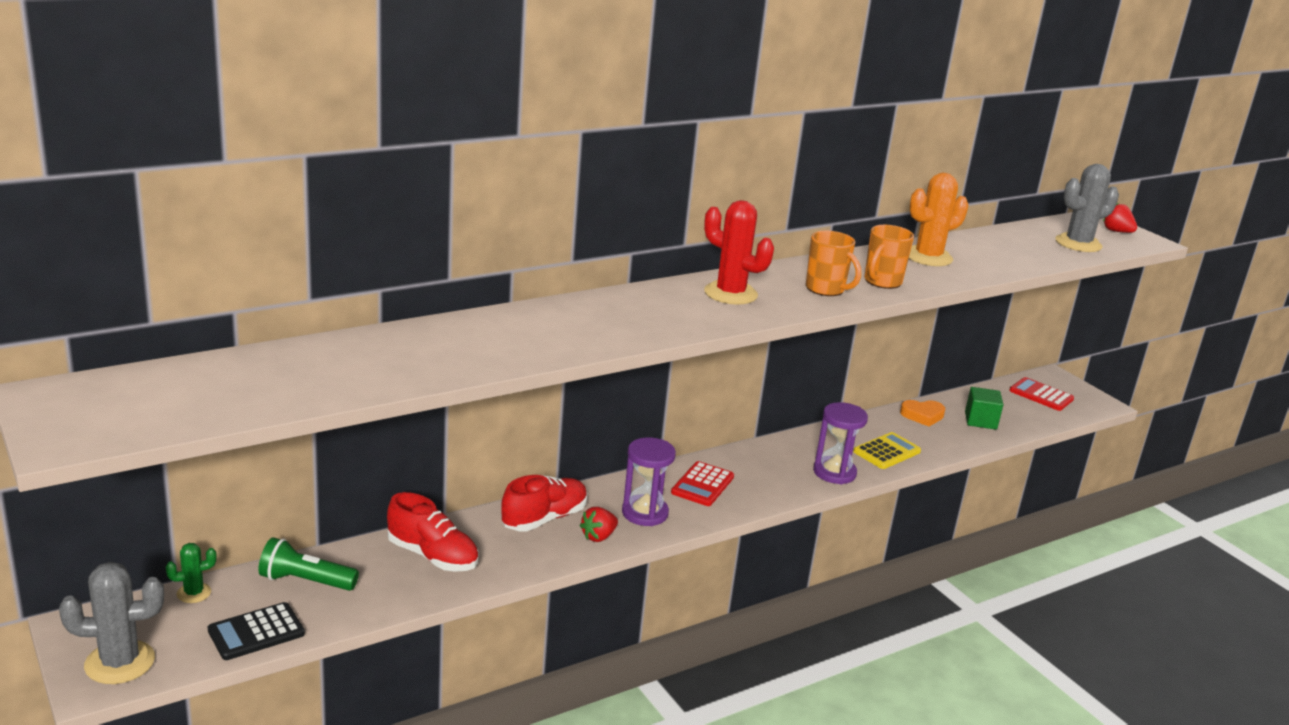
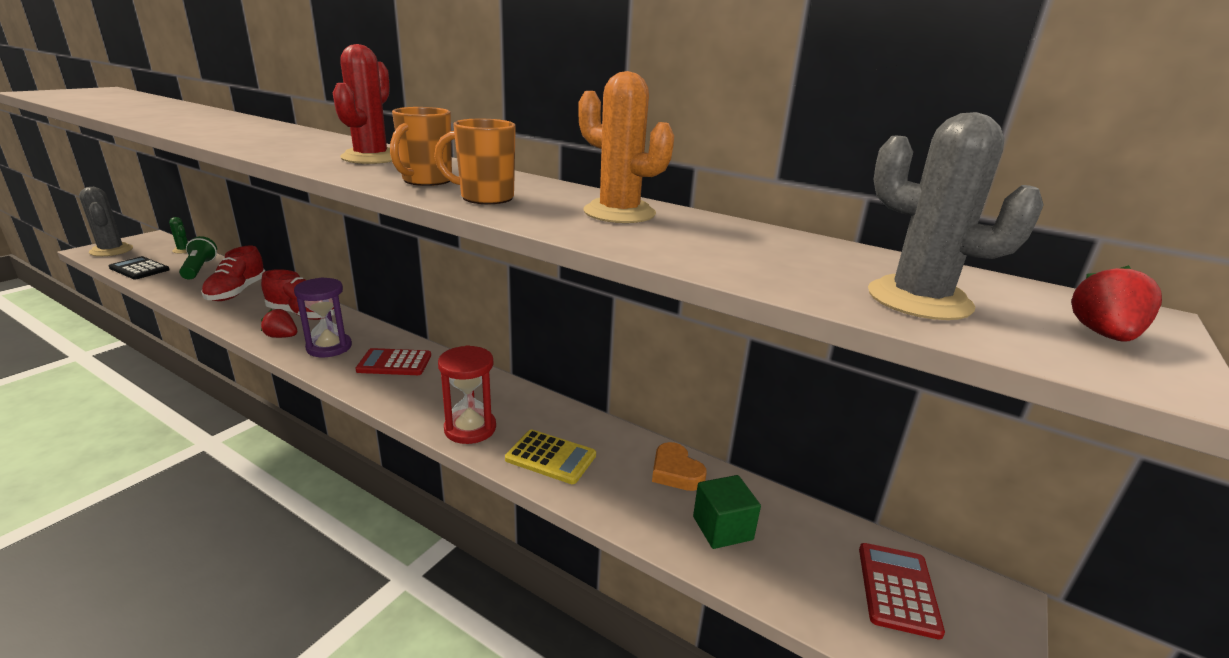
camera: 65 degrees right, 0 degrees up
(834, 472) = (470, 428): purple hourglass -> red hourglass

